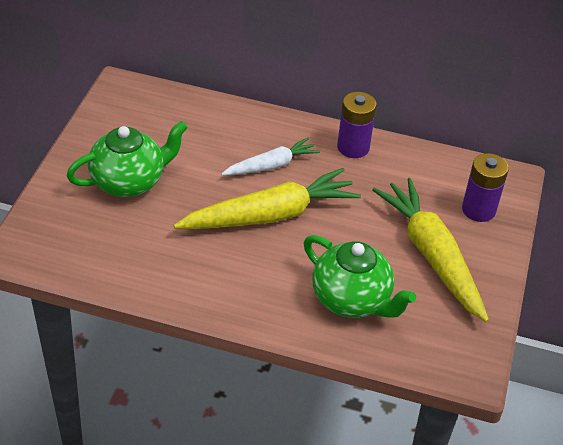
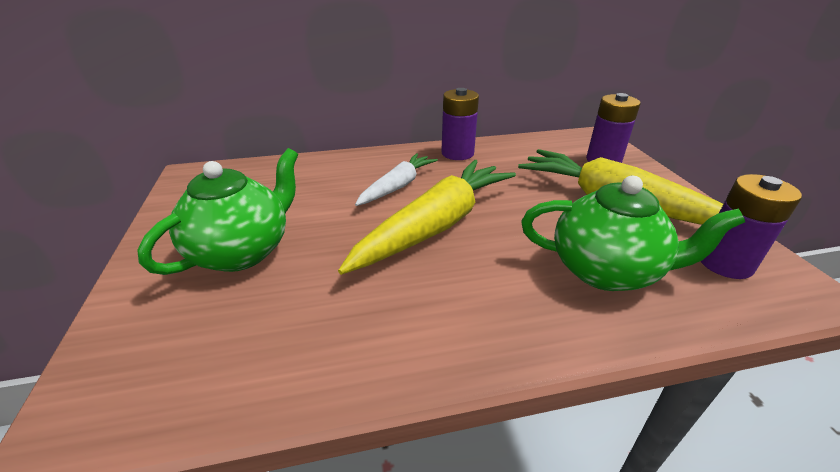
camera: 25 degrees left, 10 degrees down
(442, 332) = (725, 263): none -> purple battery

